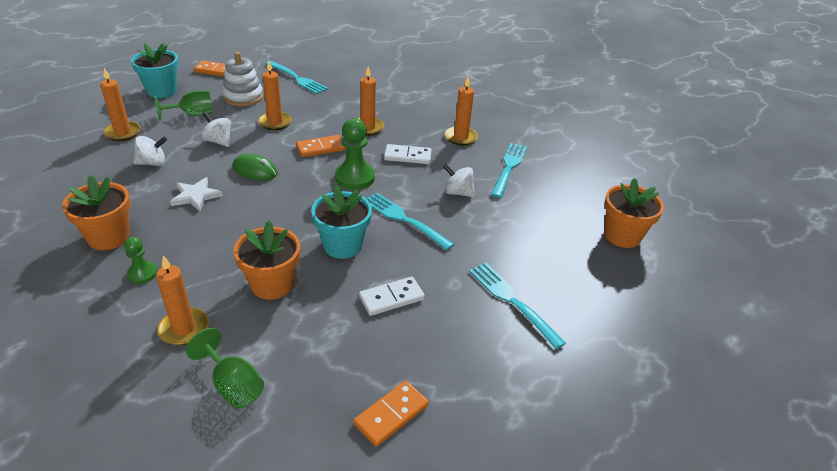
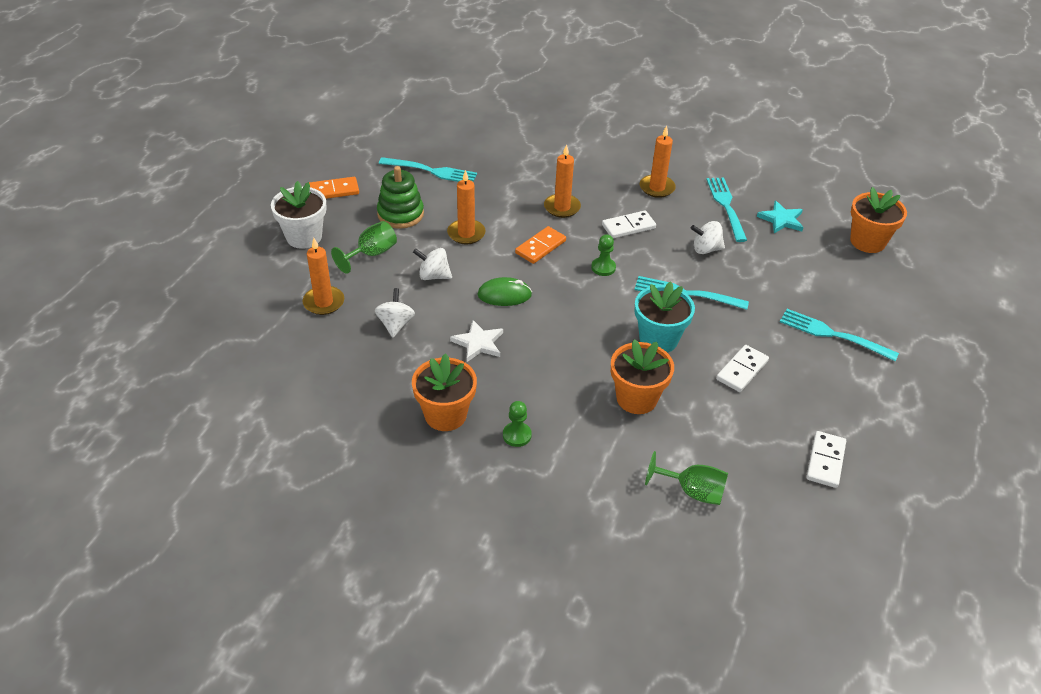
camera: 25 degrees left, 5 degrees up
(152, 163) = (395, 324): white spinning top -> white spinning top turned 45 degrees counterclockwise
(162, 91) = (304, 237): turquoise flower pot -> white flower pot
(184, 328) = (606, 465): orange candle -> none
(243, 97) = (400, 214): white stacking toy -> green stacking toy
(355, 177) = (603, 267): green pawn -> green pawn, size x0.57
(391, 414) = (825, 461): orange domino -> white domino
(551, 192) = (781, 219): none -> turquoise star

